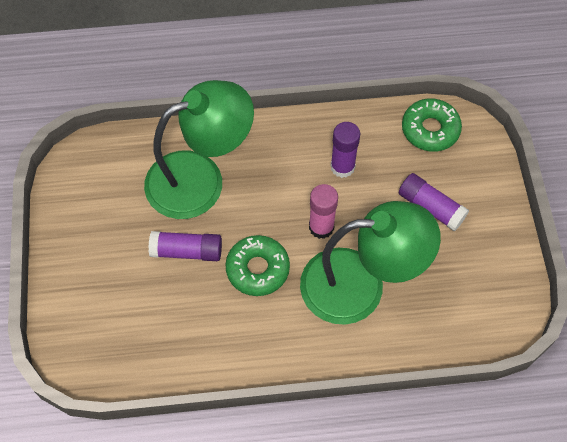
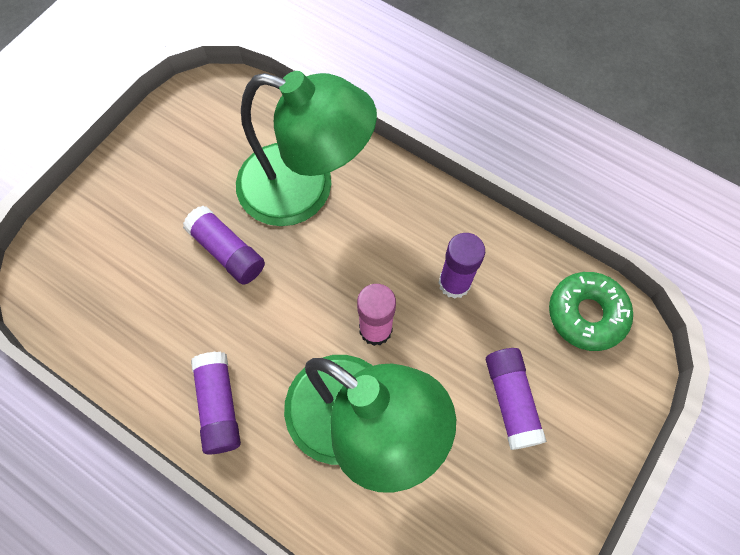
camera: 40 degrees right, 5 degrees up
(257, 269) = (275, 322): green donut -> none
(269, 340) = (219, 406): none -> purple glue stick

